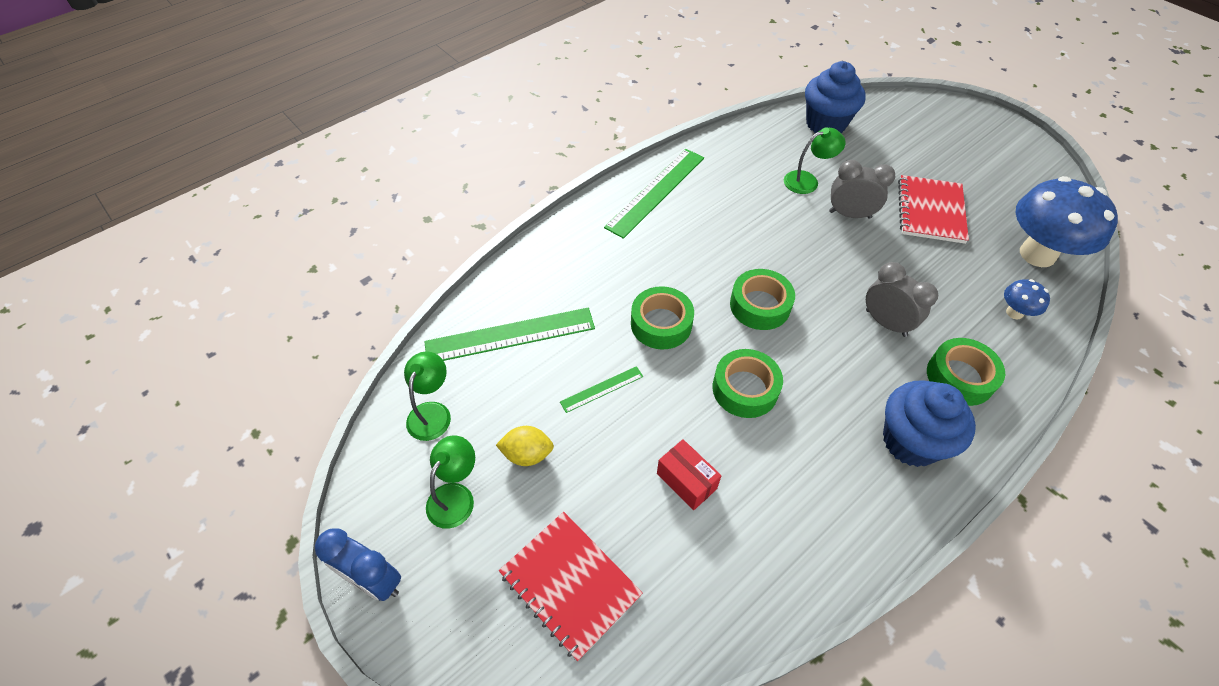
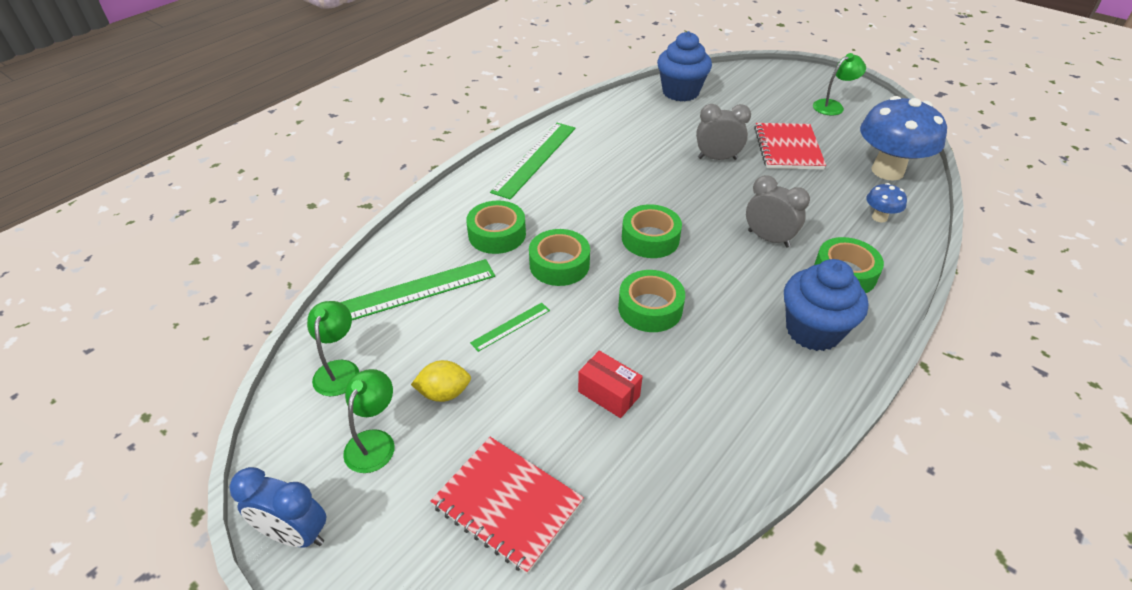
camera: 10 degrees left, 10 degrees down
(604, 279) = (497, 234): none -> green tape
(807, 180) = (673, 136): green lamp -> green lamp (833, 106)

